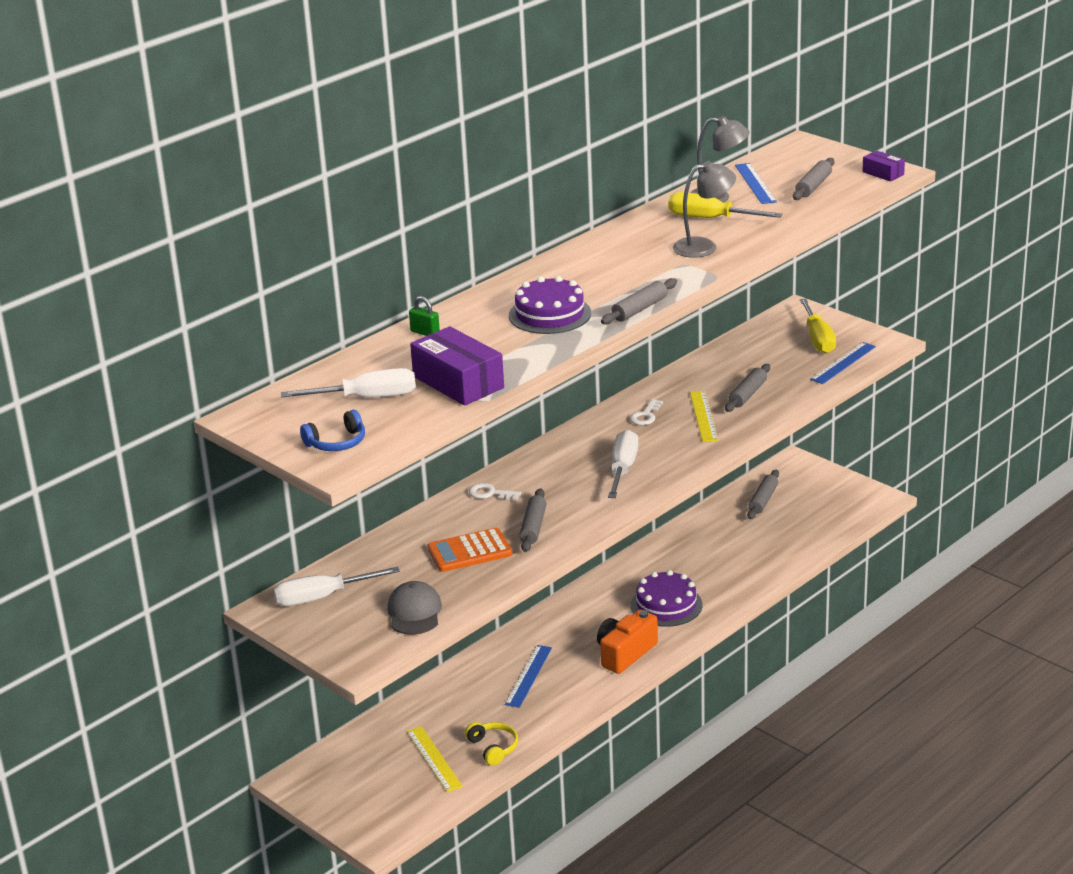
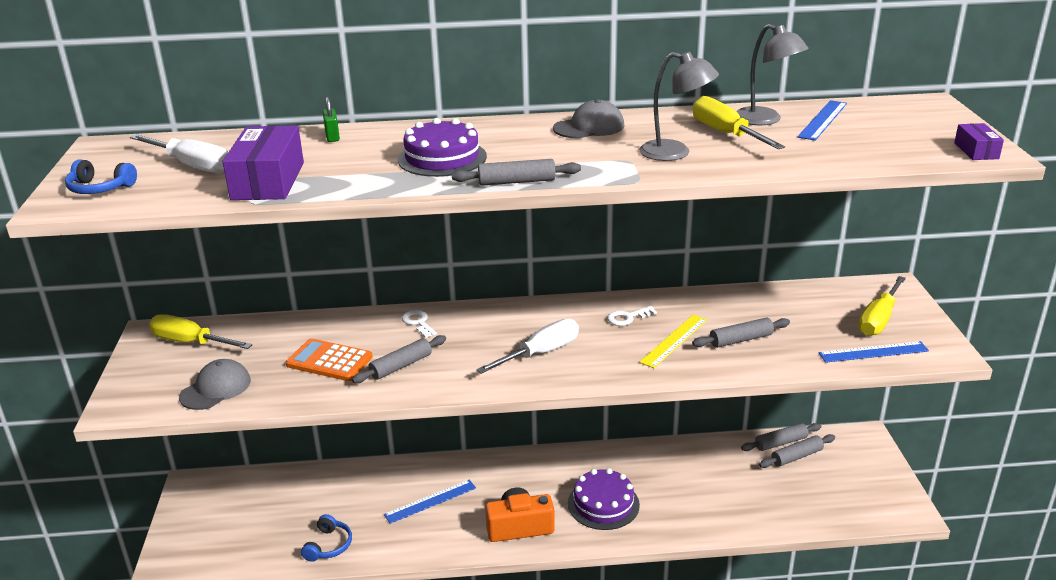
camera: 40 degrees right, 0 degrees up
(321, 597) = (190, 342): white screwdriver -> yellow screwdriver
(434, 758) = (284, 527): yellow ruler -> none
(493, 748) = (328, 545): yellow headphones -> blue headphones
(606, 249) = (589, 127): none -> grey cap
(813, 186) = (878, 139): grey rolling pin -> grey rolling pin (780, 443)

